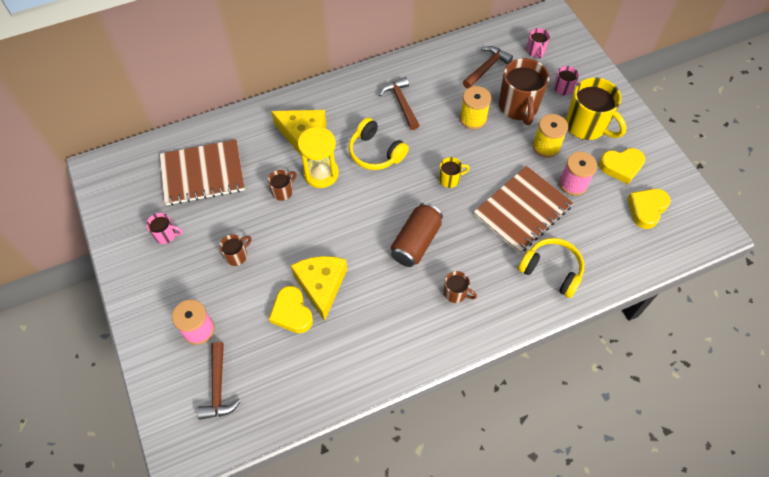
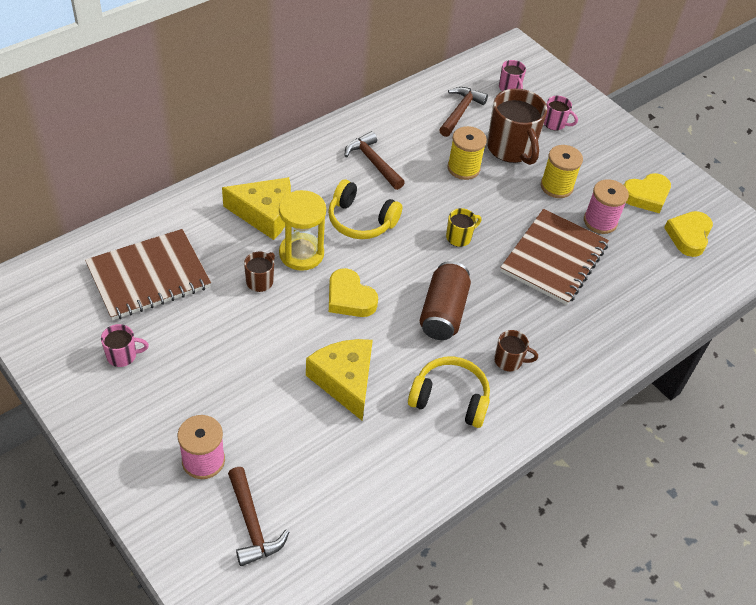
camera: 20 degrees left, 10 degrees down
(237, 255) = (225, 364): brown mug -> none
(292, 312) = (318, 418): yellow heart -> yellow heart (349, 298)
(551, 270) = (609, 317): yellow headphones -> yellow headphones (450, 399)
(586, 126) = (593, 159): yellow mug -> none

